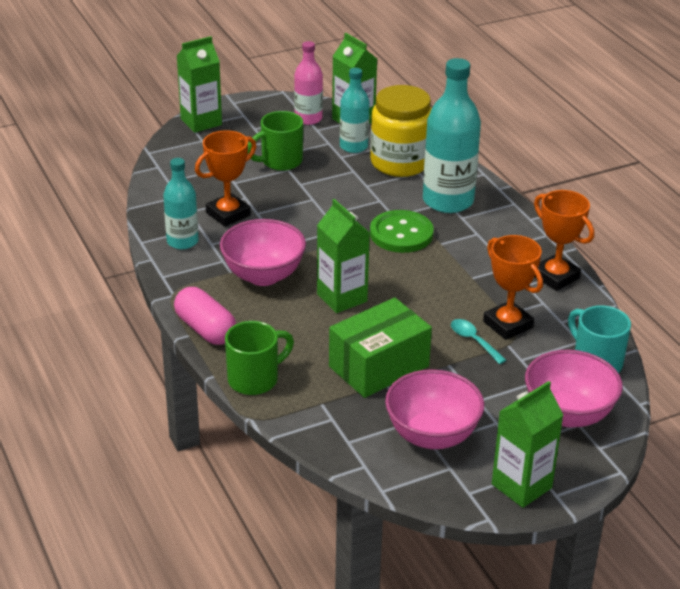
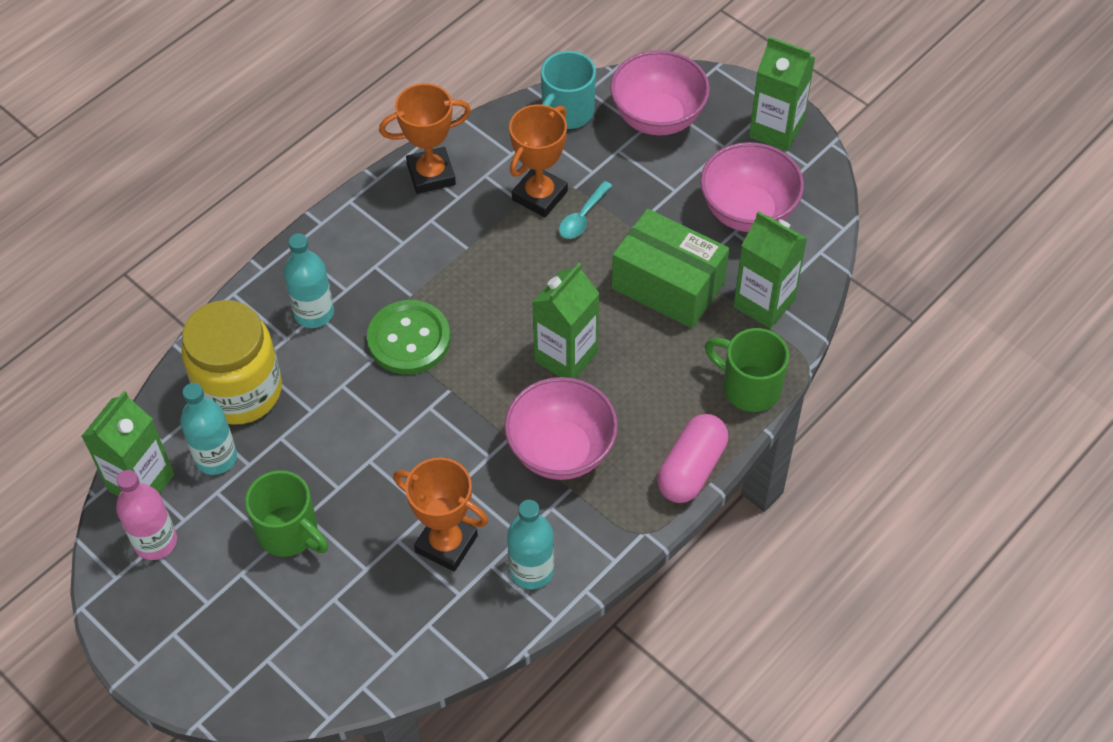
camera: 110 degrees left, 20 degrees up
(201, 122) = (214, 684): green carton -> green carton (764, 303)
(448, 201) = (314, 313): turquoise bottle -> turquoise bottle, size x0.59
(555, 277) = (431, 174): orange trophy -> orange trophy turned 45 degrees clockwise

